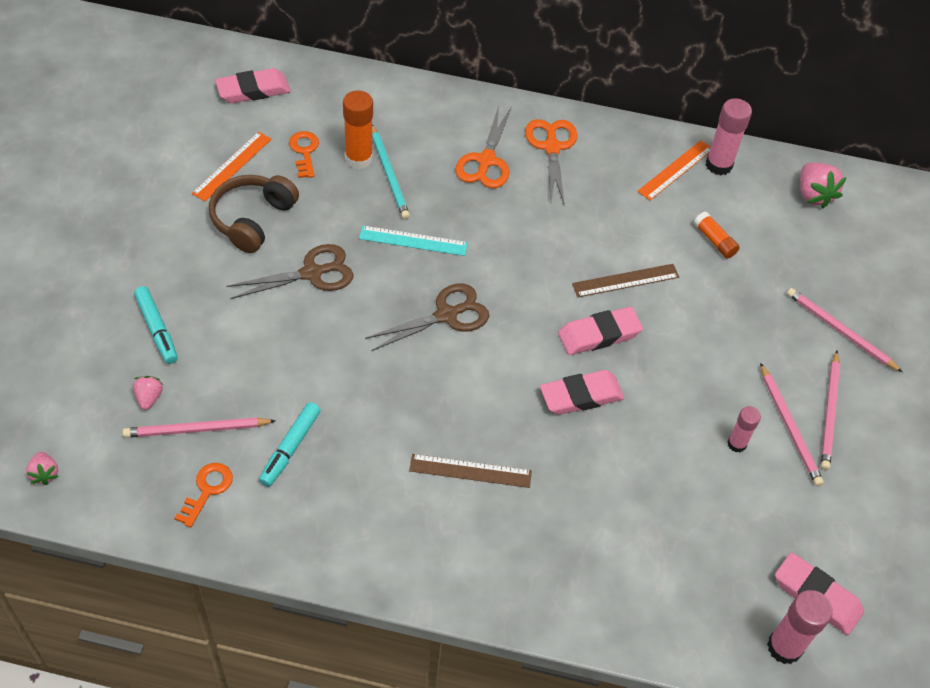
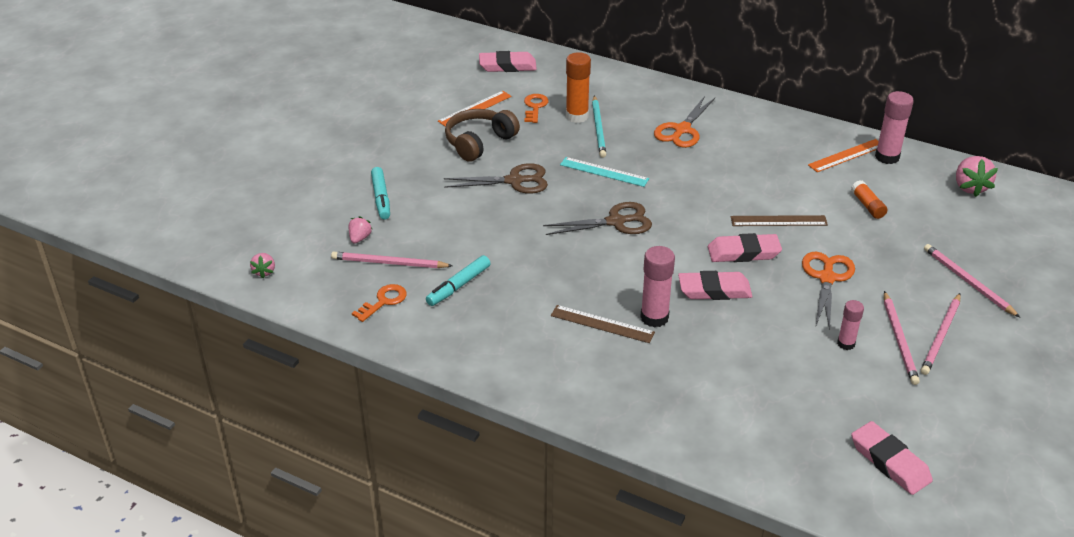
camera: 20 degrees right, 15 degrees down
(552, 147) = (741, 128): orange scissors -> orange scissors (827, 278)
(784, 647) = (847, 492): pink glue stick -> pink glue stick (654, 317)

